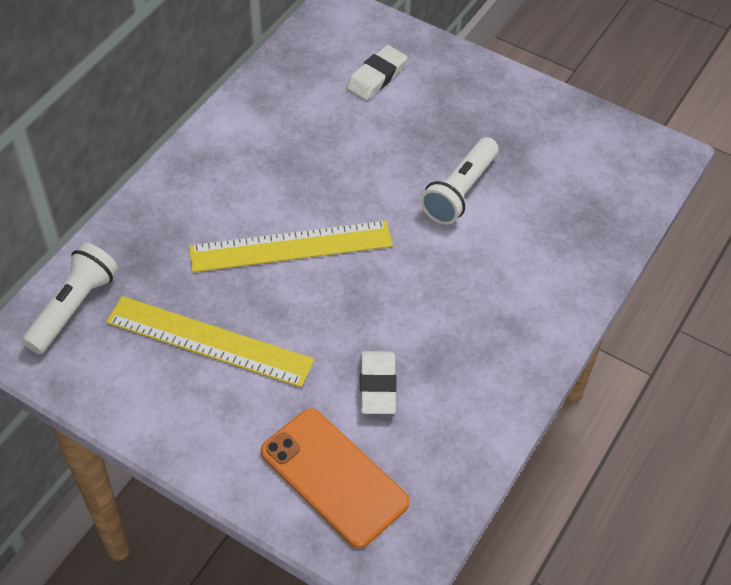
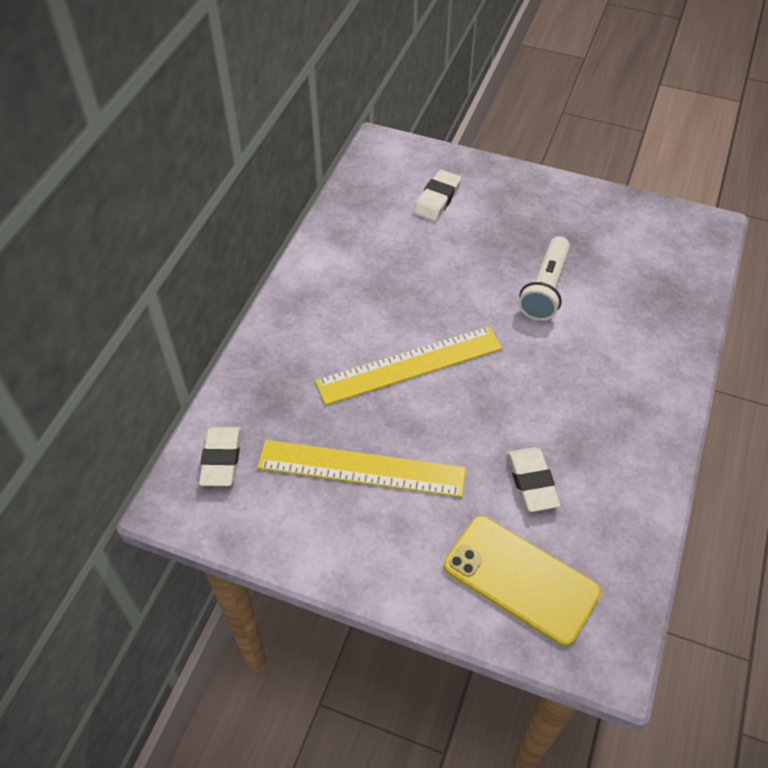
camera: 10 degrees left, 0 degrees up
(73, 307) = (221, 459): white flashlight -> white eraser
(334, 477) = (520, 579): orange phone -> yellow phone

